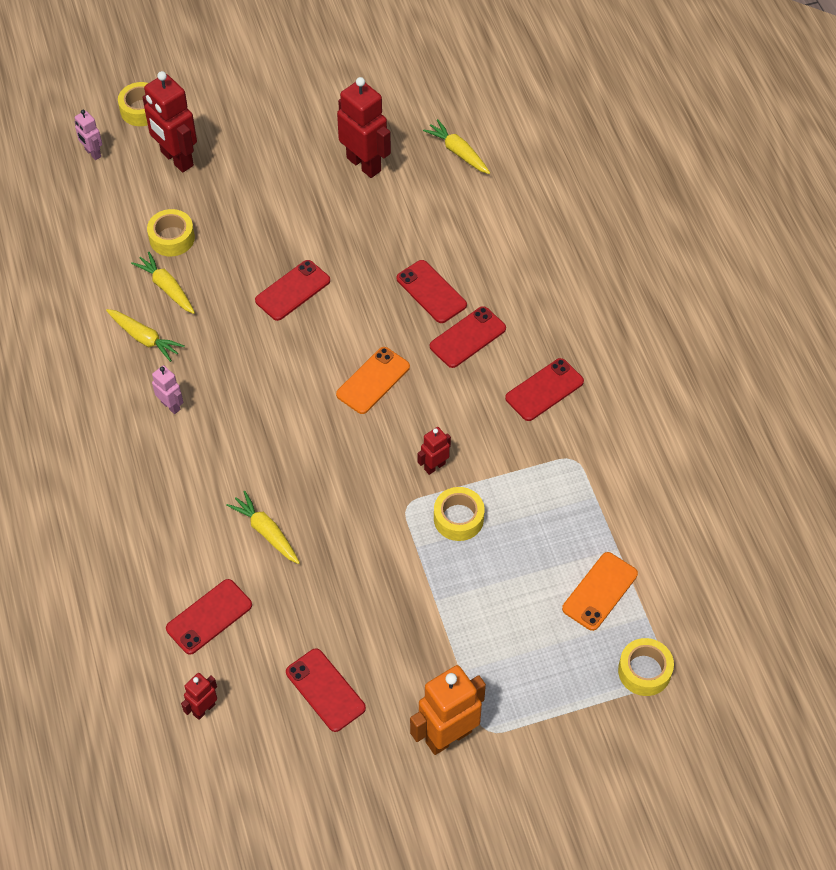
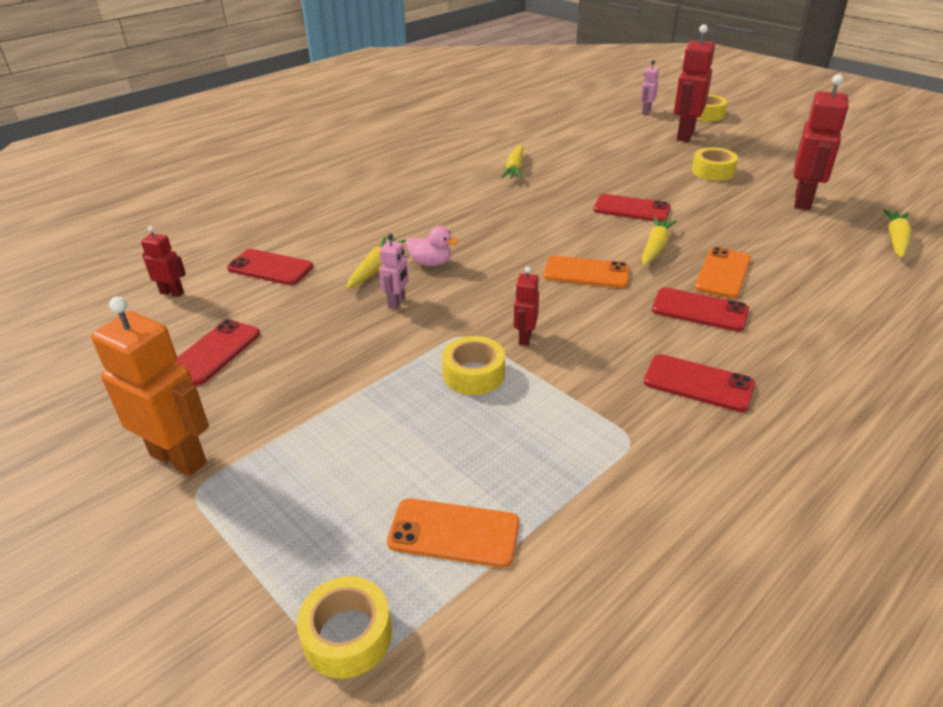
camera: 65 degrees right, 20 degrees down
(166, 288) = (569, 163): yellow carrot -> yellow carrot (655, 247)
(171, 405) = (464, 194): pink robot -> pink robot (397, 302)
(172, 238) = (614, 153): yellow tape -> yellow tape (713, 171)
(284, 485) = (431, 263): none -> pink duck
(431, 292) = (722, 273): red phone -> orange phone
(434, 466) = (525, 338): red robot -> red robot turned 105 degrees counterclockwise

